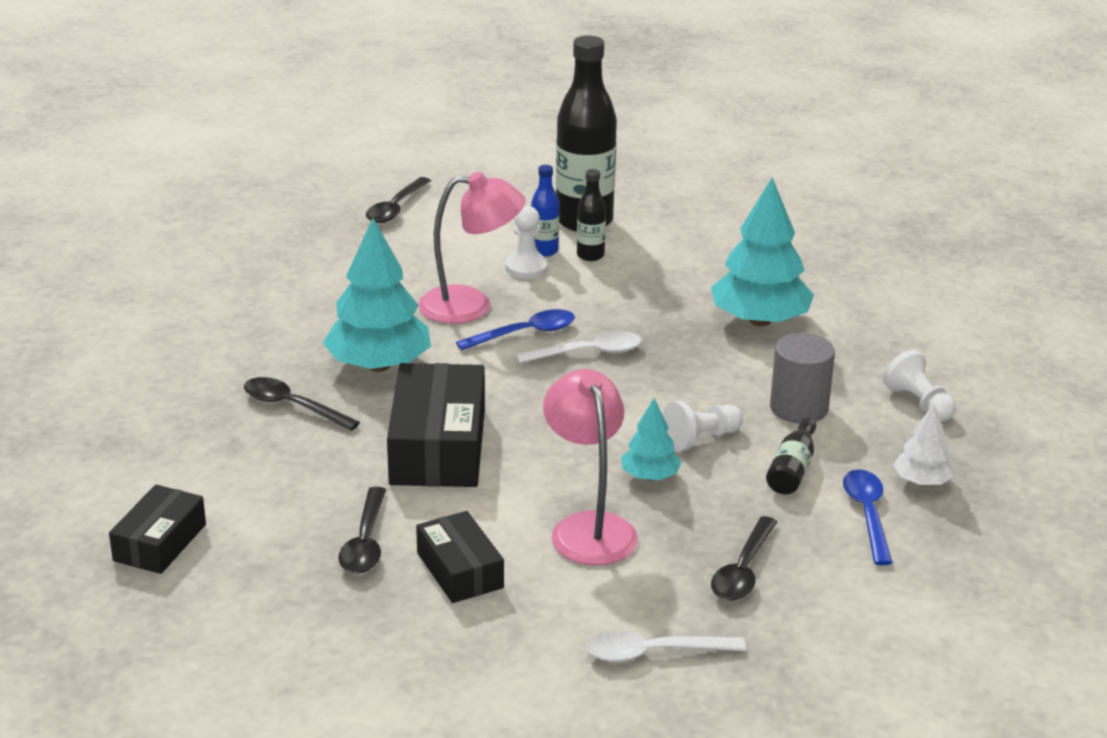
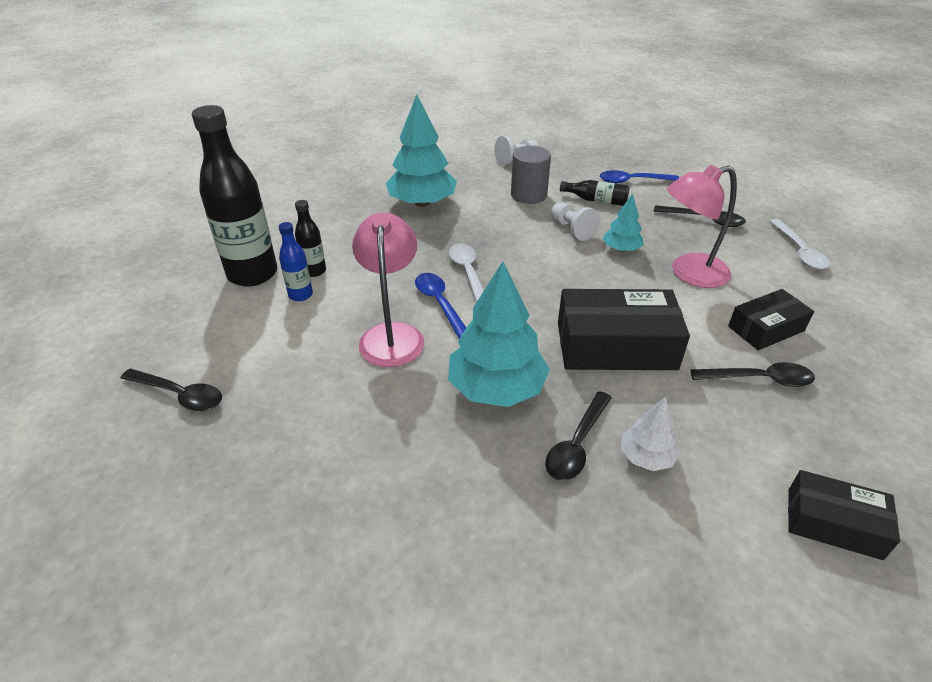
camera: 90 degrees left, 10 degrees up
(526, 268) = (329, 304): white pawn -> none
(922, 481) = (595, 164): white tree -> white tree (646, 457)

